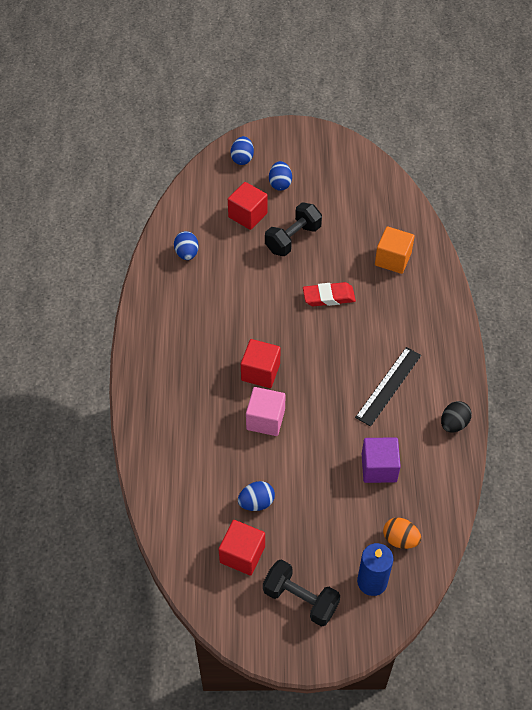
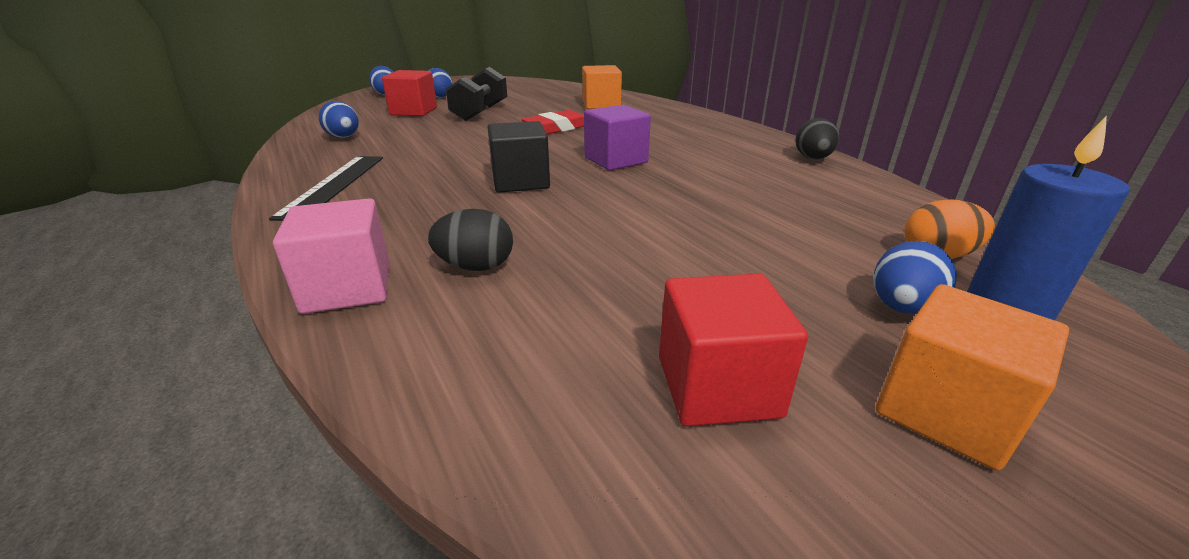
camera: 30 degrees left, 25 degrees down
(200, 447) = (476, 267): none -> black egg
(256, 502) = (654, 297): blue egg -> blue egg (901, 307)
(260, 372) = (520, 181): red cube -> black cube
(265, 419) = (570, 212): pink cube -> pink cube (348, 288)
(300, 599) = (946, 411): black dumbbell -> orange cube
(379, 468) = (789, 206): purple cube -> purple cube (615, 160)
(388, 386) = (701, 155): black ruler -> black ruler (334, 185)

